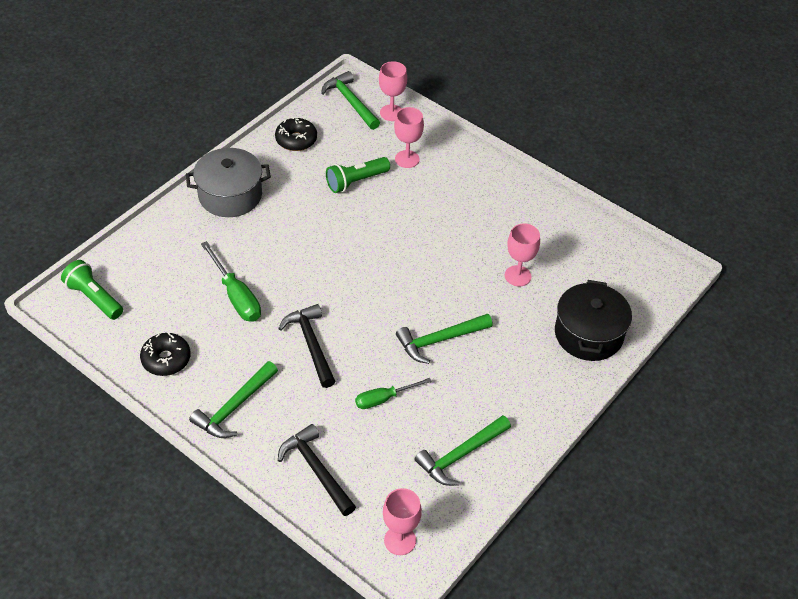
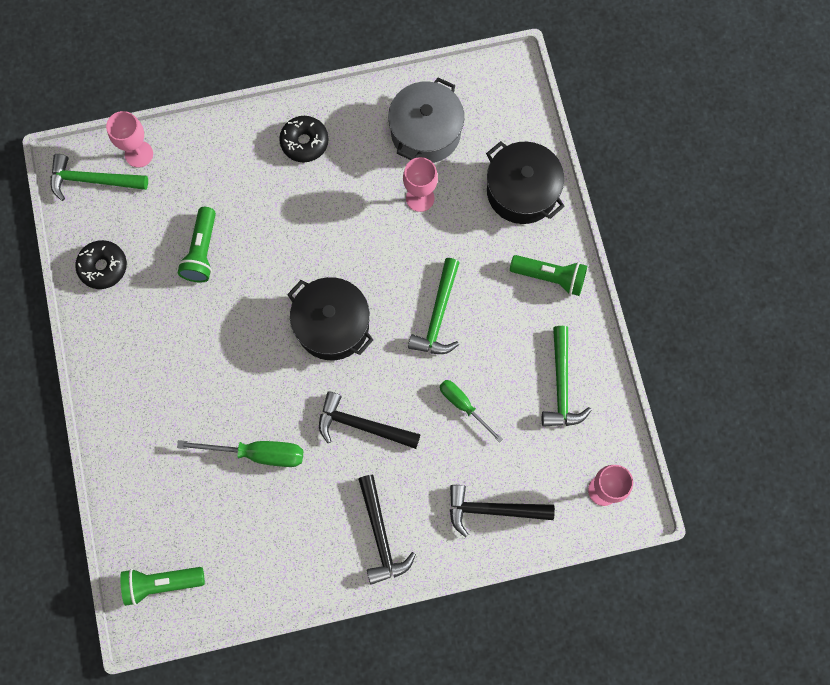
camera: 50 degrees left, 25 degrees up
(166, 359) = (284, 561): black donut -> black donut (304, 142)
(230, 195) = (128, 377): grey pot -> grey pot (425, 132)
(234, 407) = (381, 535): green hammer -> black hammer
(371, 282) = (332, 325): none -> black pot
(384, 399) = (463, 405): green screwdriver -> green screwdriver turned 120 degrees clockwise
(407, 159) = (210, 185): pink goblet -> none
(540, 393) = (550, 277): none -> green flashlight

